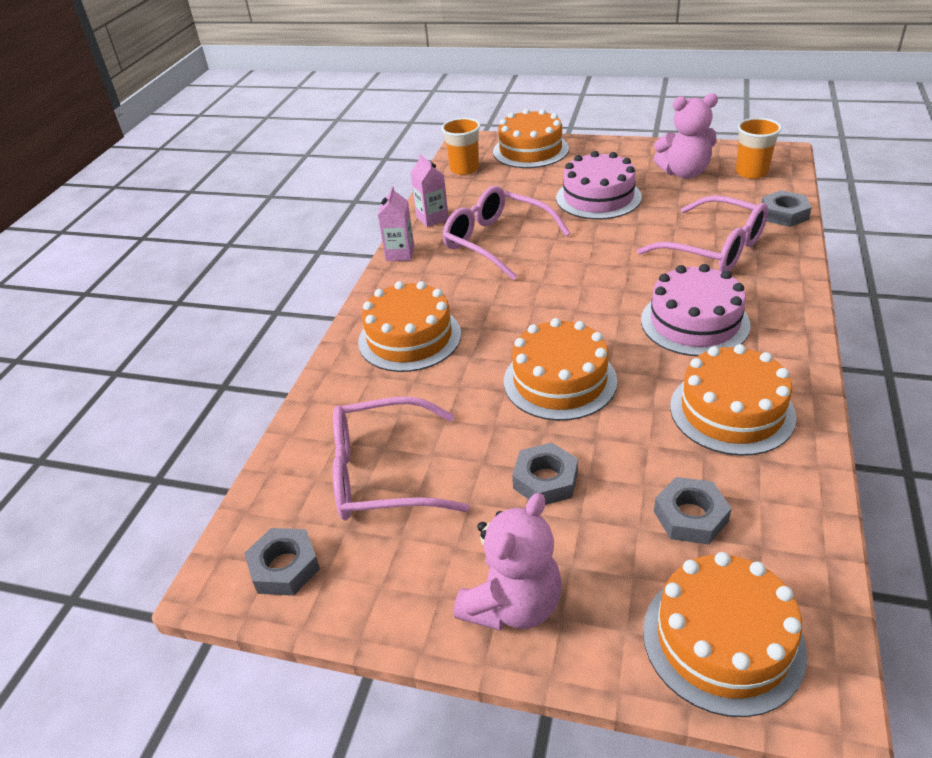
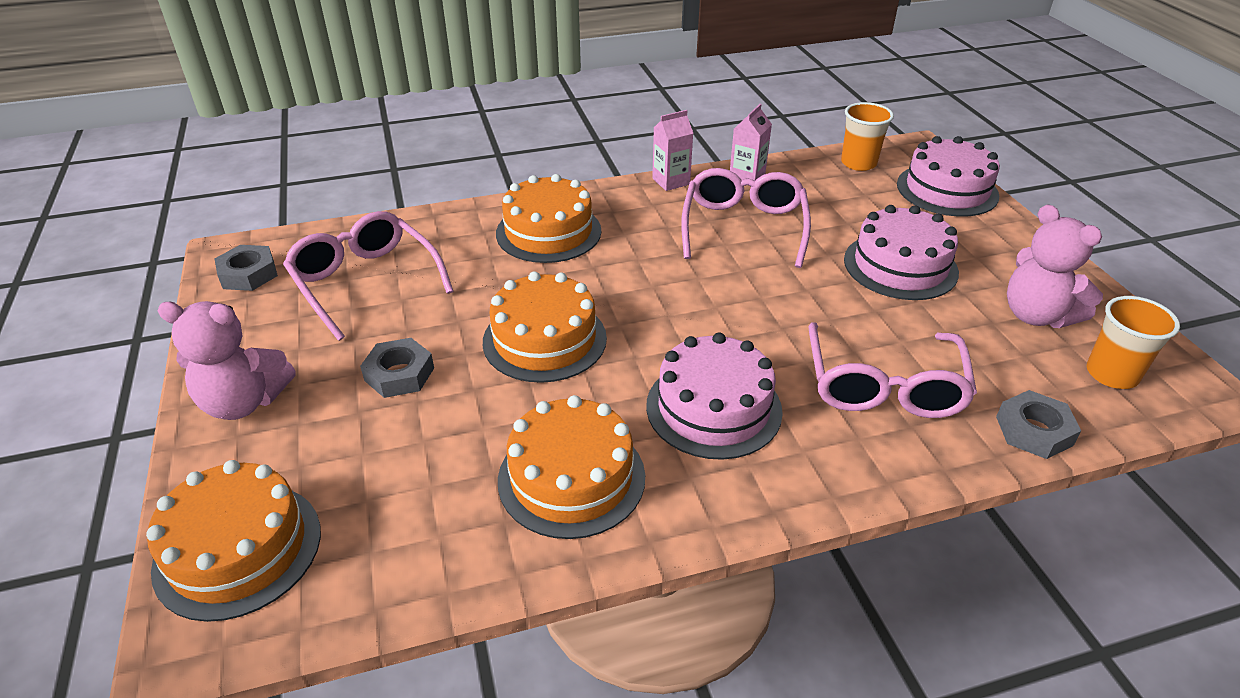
camera: 55 degrees right, 0 degrees up
(530, 150) = (947, 190): orange cake -> pink cake
(690, 516) = (392, 485): grey nut -> none

